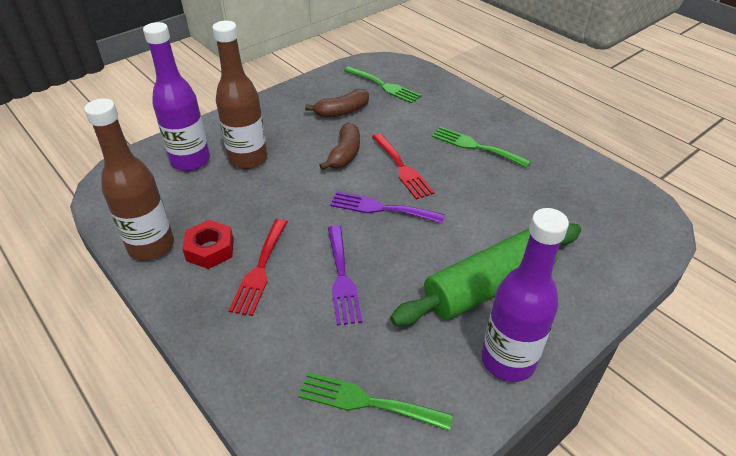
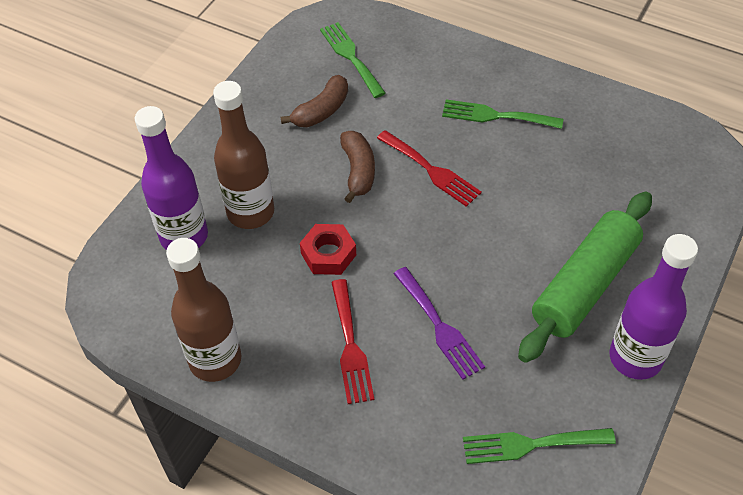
camera: 20 degrees left, 10 degrees up
(210, 249) = (282, 341): red nut -> red nut (328, 254)
(381, 208) = (435, 230): purple fork -> none
(384, 86) = (350, 57): green fork -> green fork turned 135 degrees counterclockwise

